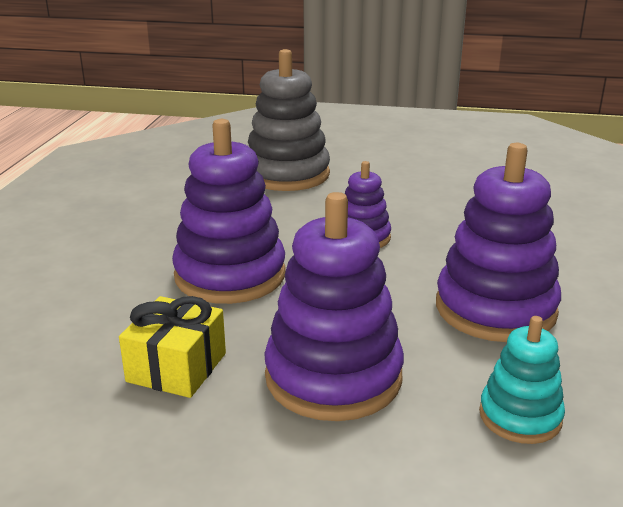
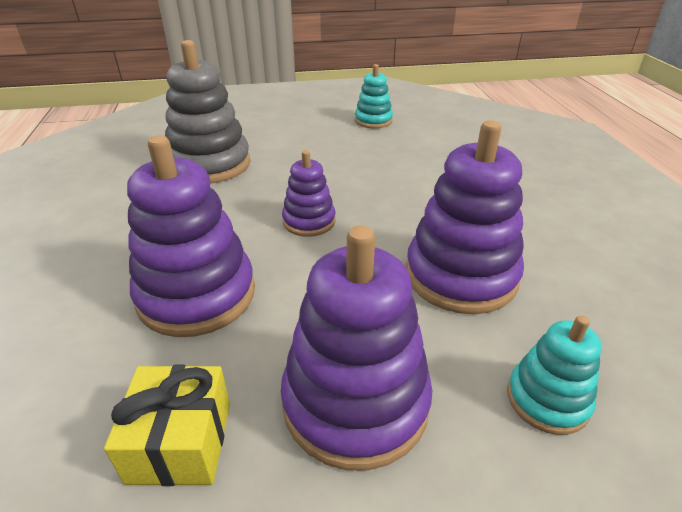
camera: 20 degrees left, 10 degrees up
(484, 157) = (373, 121): none -> turquoise stacking toy

